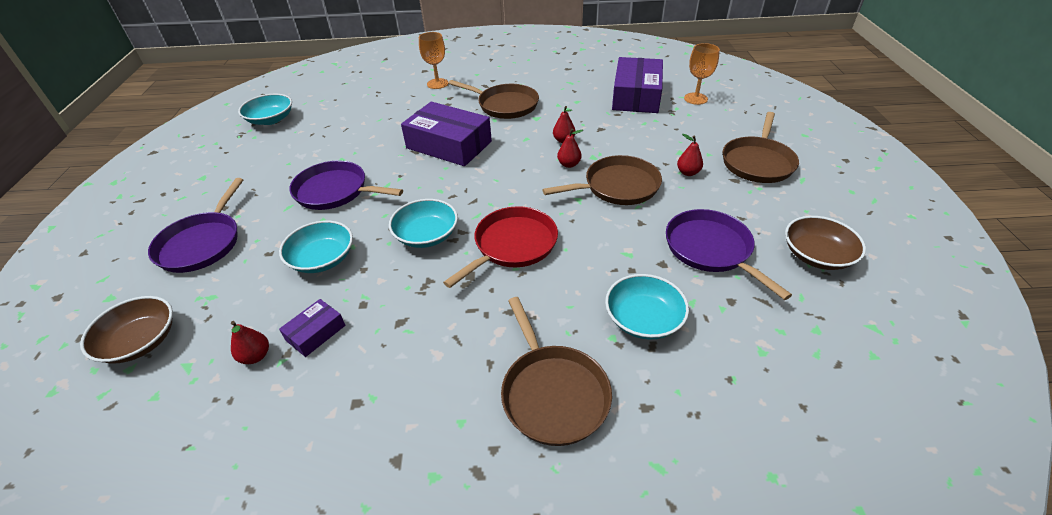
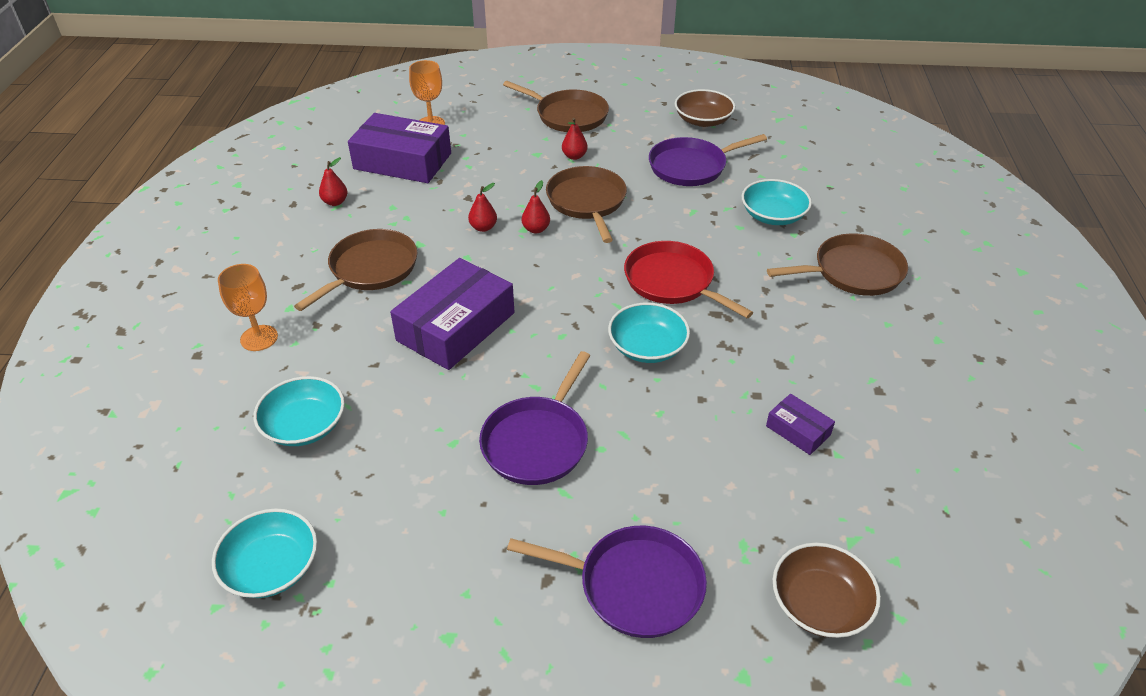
camera: 85 degrees left, 0 degrees up
(256, 356) = (833, 478): red pear -> red pear (335, 202)
(322, 259) = (680, 439): turquoise bowl -> turquoise bowl (304, 425)

